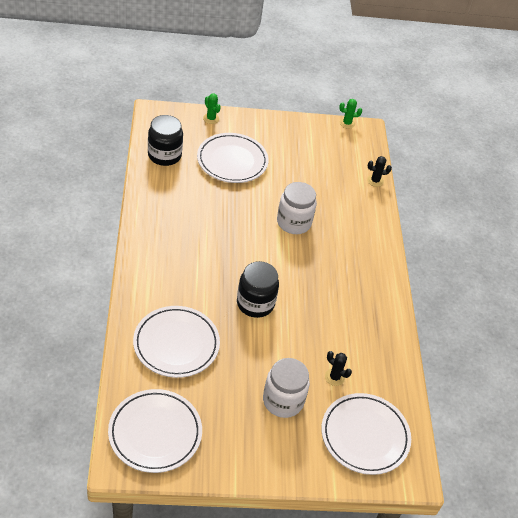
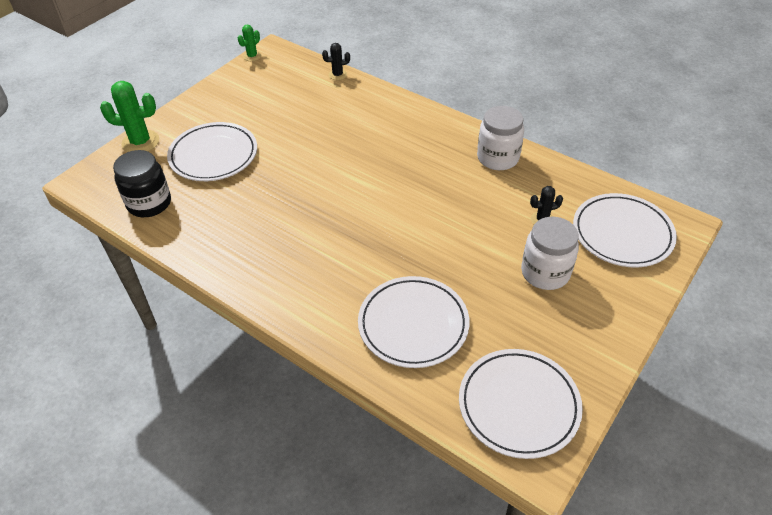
camera: 45 degrees left, 0 degrees up
(211, 118) = (140, 142): green cactus -> green cactus, size x1.80
(255, 303) = (411, 232): black jar -> none
(294, 222) = (335, 152): white jar -> white jar (497, 158)
(375, 181) = (337, 75): black cactus -> black cactus turned 45 degrees clockwise

